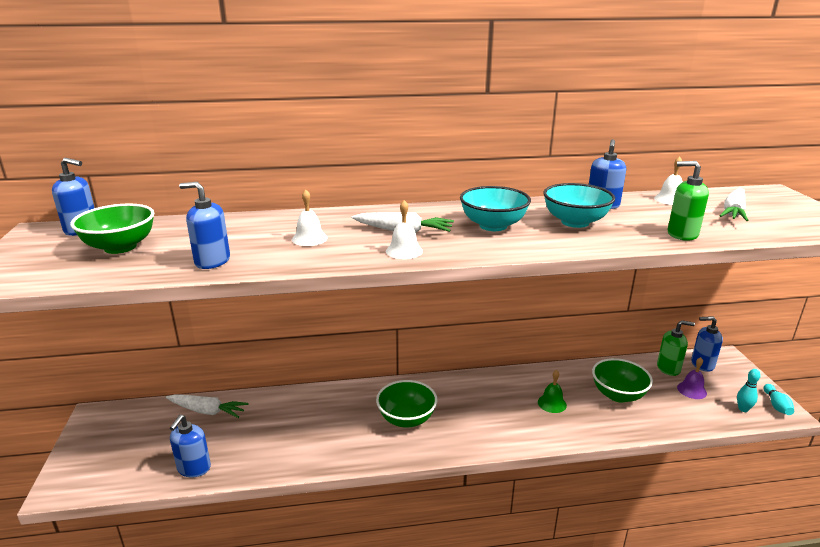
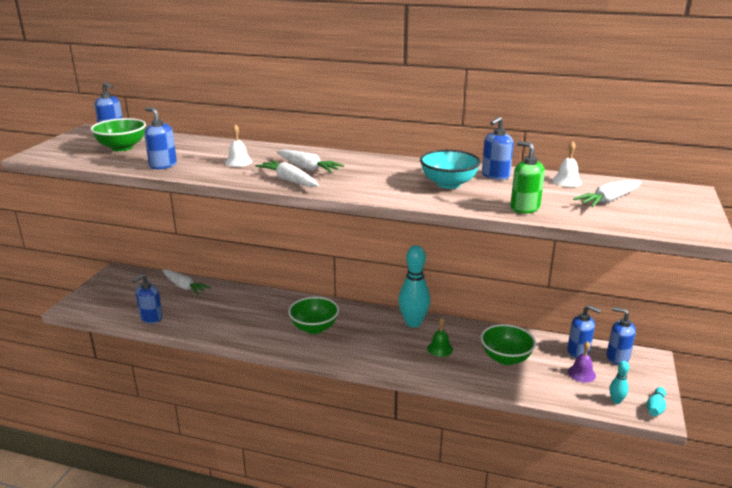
camera: 25 degrees right, 0 degrees up
(404, 251) = (289, 180): white bell -> white carrot
(493, 226) = (379, 175): turquoise bowl -> none
(502, 382) = (413, 323): none -> turquoise bowling pin
(668, 368) = (578, 352): green soap dispenser -> blue soap dispenser

